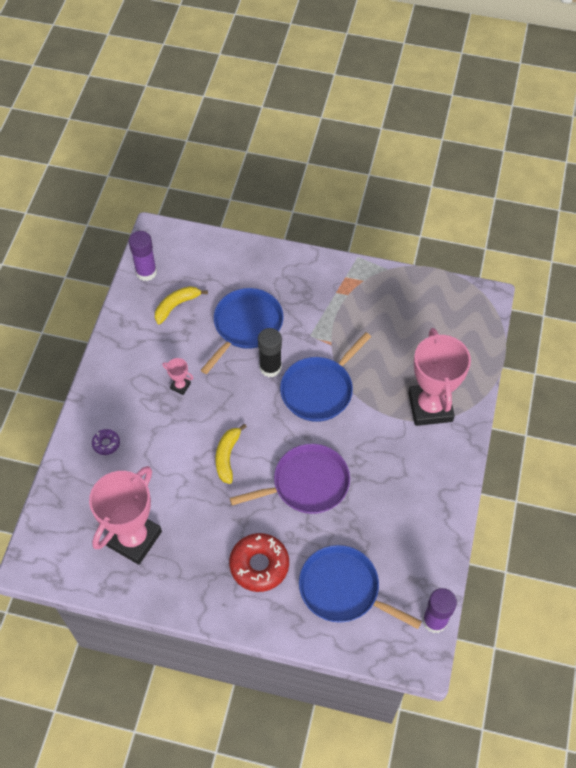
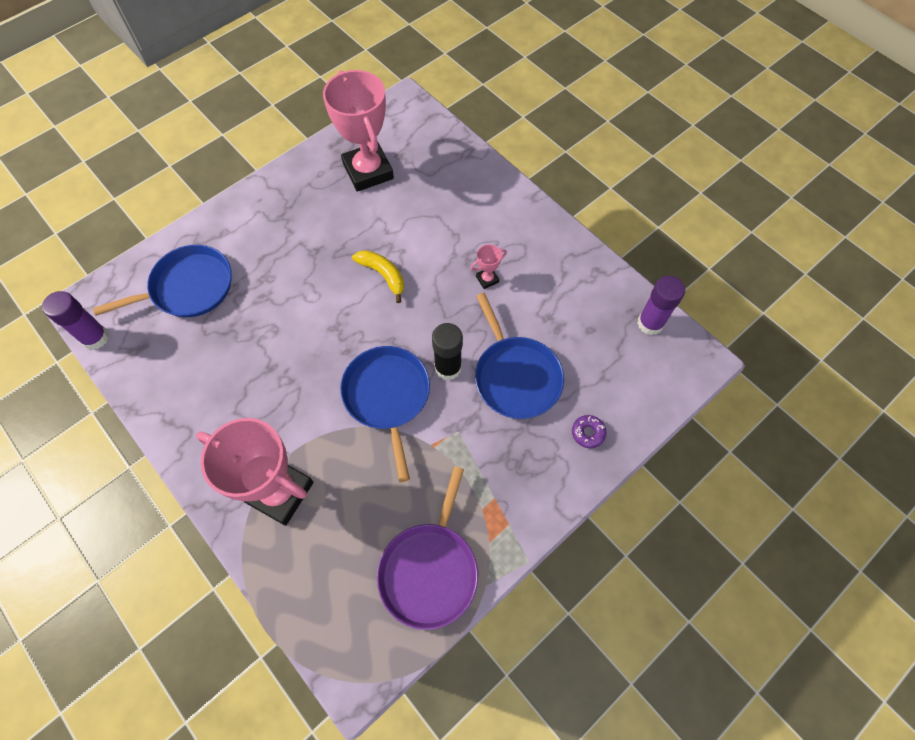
camera: 125 degrees right, 5 degrees up
(106, 444) = (471, 195): purple donut -> purple donut (588, 433)
(176, 306) = (586, 327): yellow banana -> none
(259, 565) = (266, 241): red donut -> none
(306, 483) = (302, 321): purple pan -> purple pan (430, 570)

